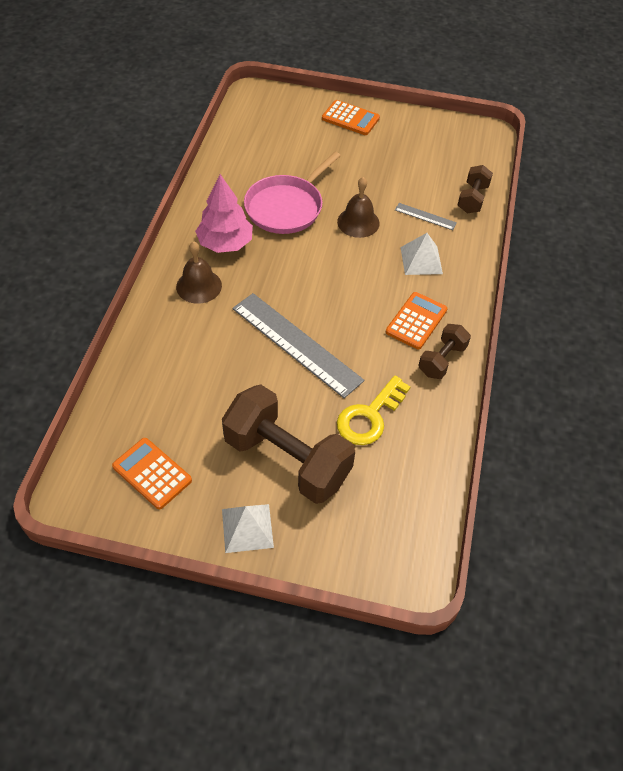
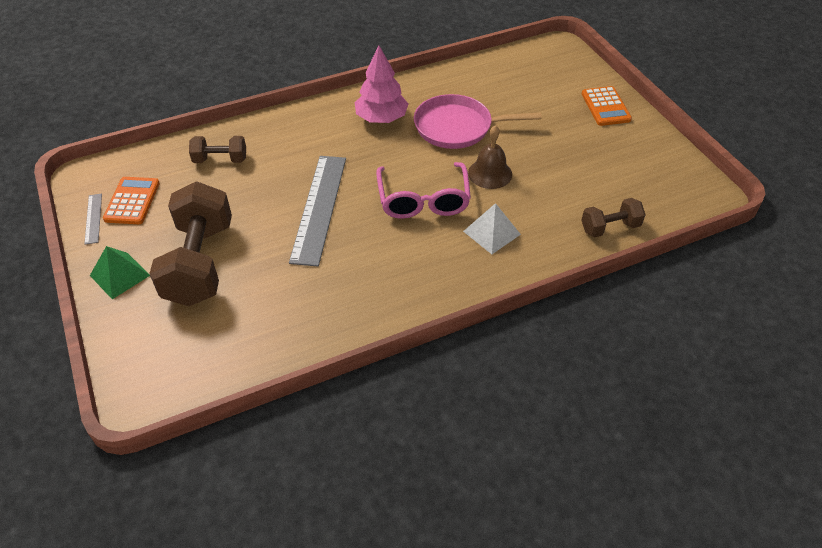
camera: 55 degrees right, 5 degrees down
(199, 286) = (324, 129): brown bell -> none
(247, 528) = (120, 275): white pyramid -> green pyramid
(350, 276) = (423, 200): none -> pink glasses
(370, 416) = (284, 289): yellow key -> none
(416, 321) = (417, 265): orange calculator -> none
(425, 216) = (548, 209): grey ruler -> grey ruler (93, 218)
(442, 360) = (389, 304): brown dumbbell -> brown dumbbell (220, 160)

